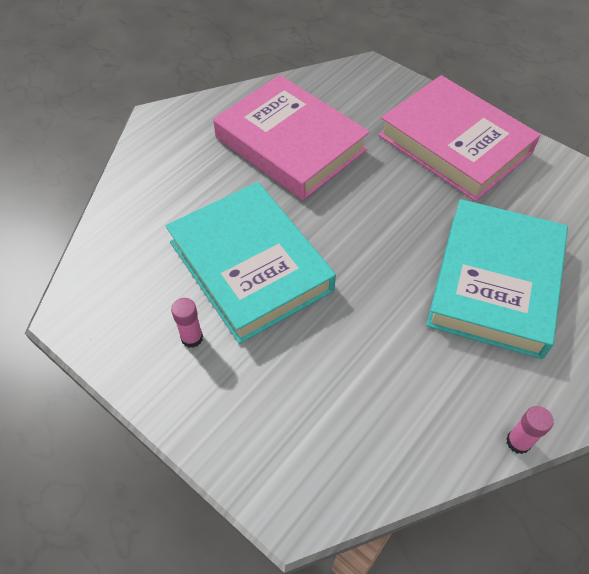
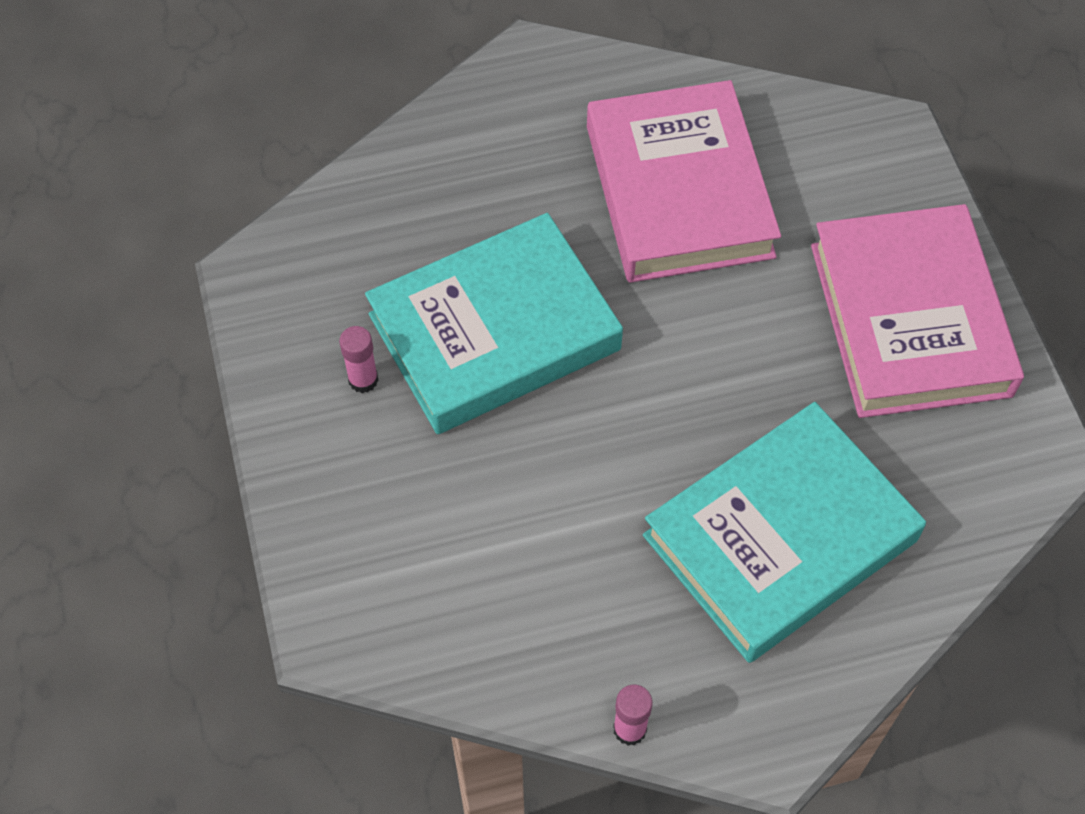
camera: 35 degrees right, 5 degrees up
(250, 266) = (494, 332): turquoise book -> turquoise book turned 60 degrees clockwise

